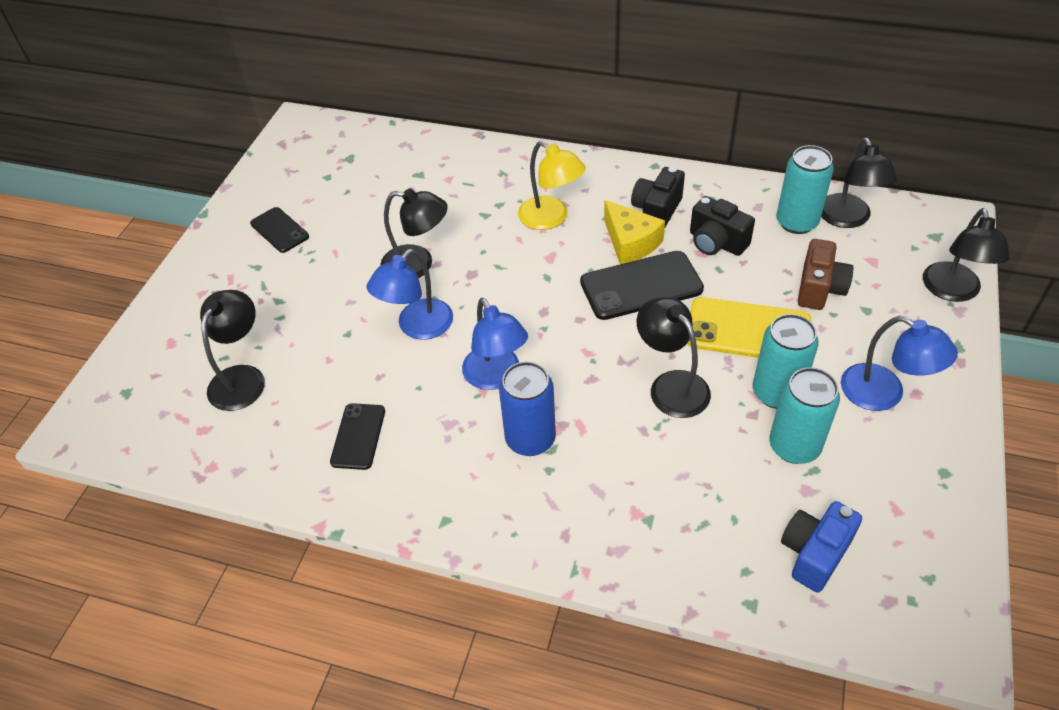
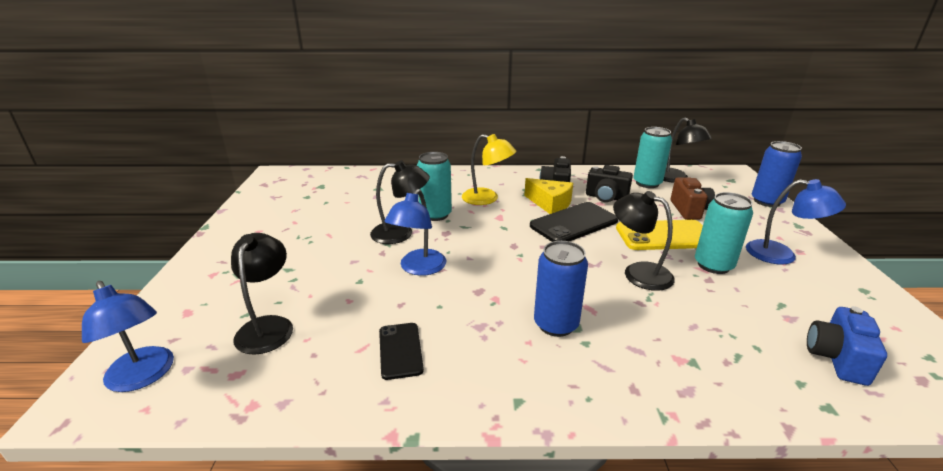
camera: 20 degrees left, 20 degrees down
(279, 230) = (276, 228): black phone -> none
(496, 377) = (501, 288): blue lamp -> blue lamp (143, 377)
(794, 446) = (754, 293): turquoise can -> turquoise can (435, 214)
(952, 291) = (767, 201): black lamp -> blue can

